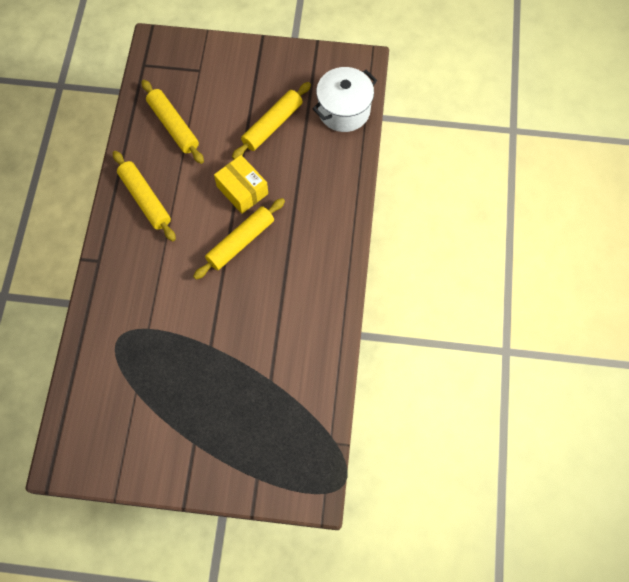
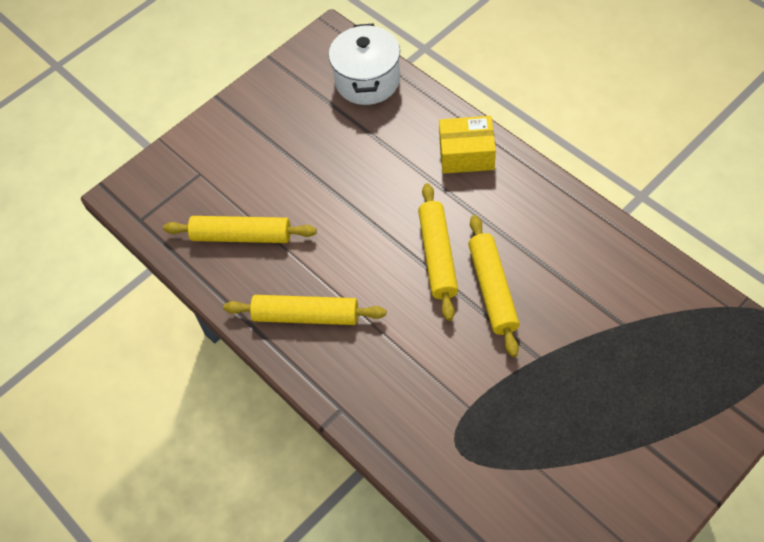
camera: 45 degrees left, 10 degrees down
(242, 190) = (378, 218): yellow box -> yellow box (466, 154)
(272, 125) = (327, 148): yellow rolling pin -> yellow rolling pin (492, 289)

